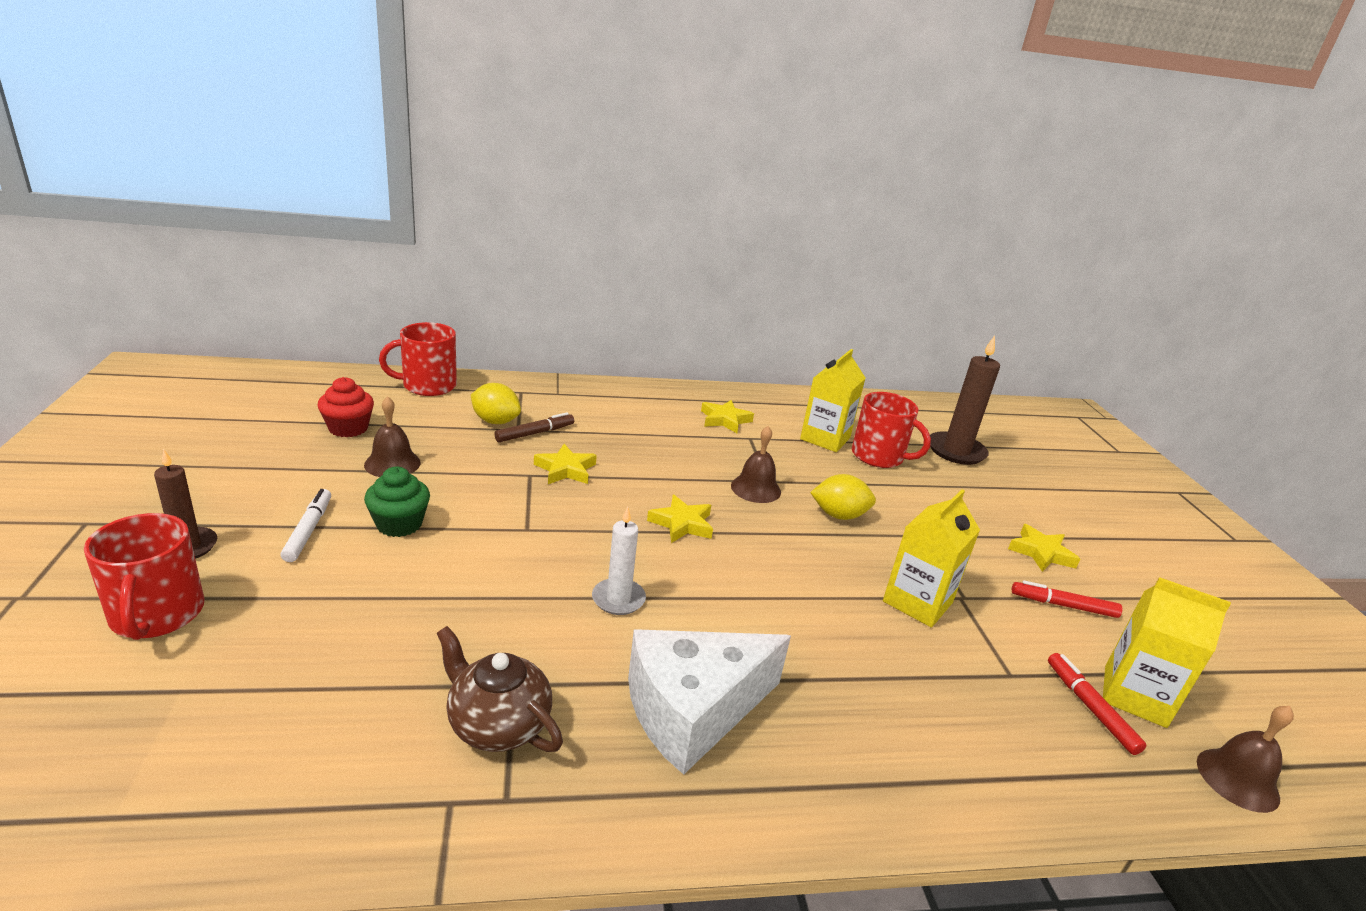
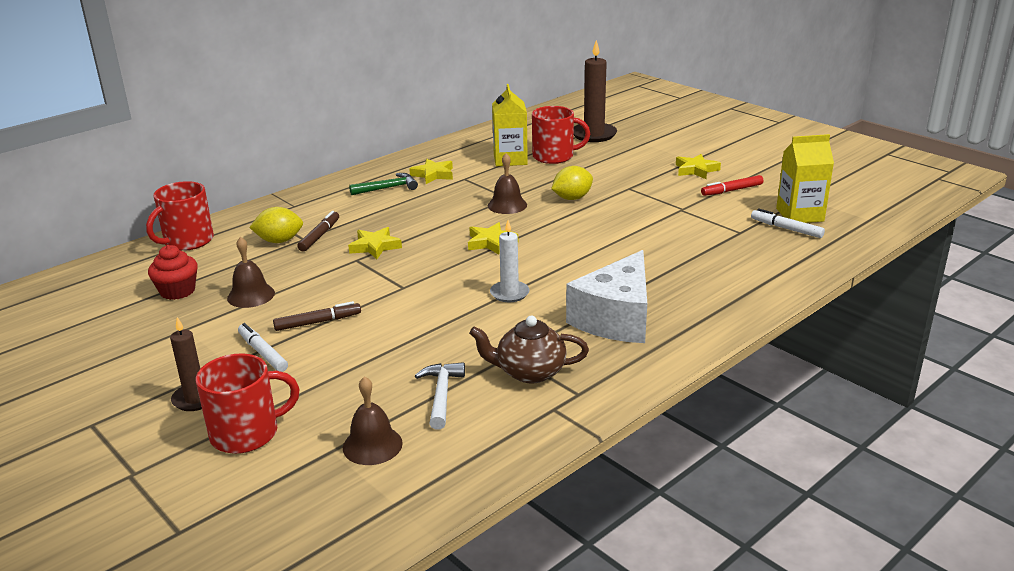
camera: 30 degrees left, 0 degrees up
(157, 614) = (246, 433): red mug -> red mug turned 60 degrees counterclockwise
(372, 691) = (441, 395): none -> white hammer
(399, 524) = (317, 322): green cupcake -> brown marker
(662, 414) = (387, 188): none -> green hammer
(917, 602) = (663, 221): yellow carton -> none
(1090, 708) = (786, 229): red marker -> white marker
(1237, 779) = (867, 227): brown bell -> brown bell (372, 445)

